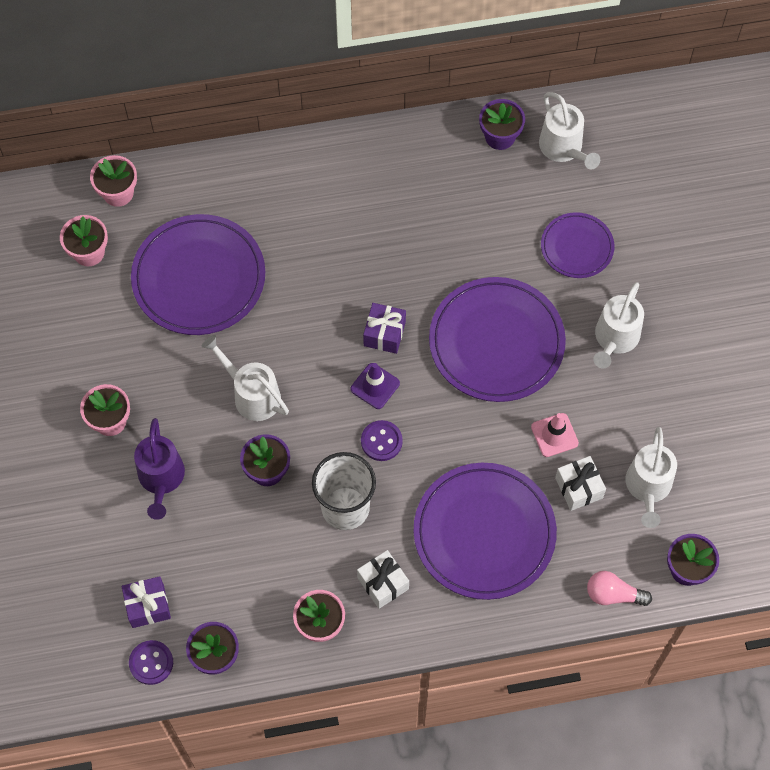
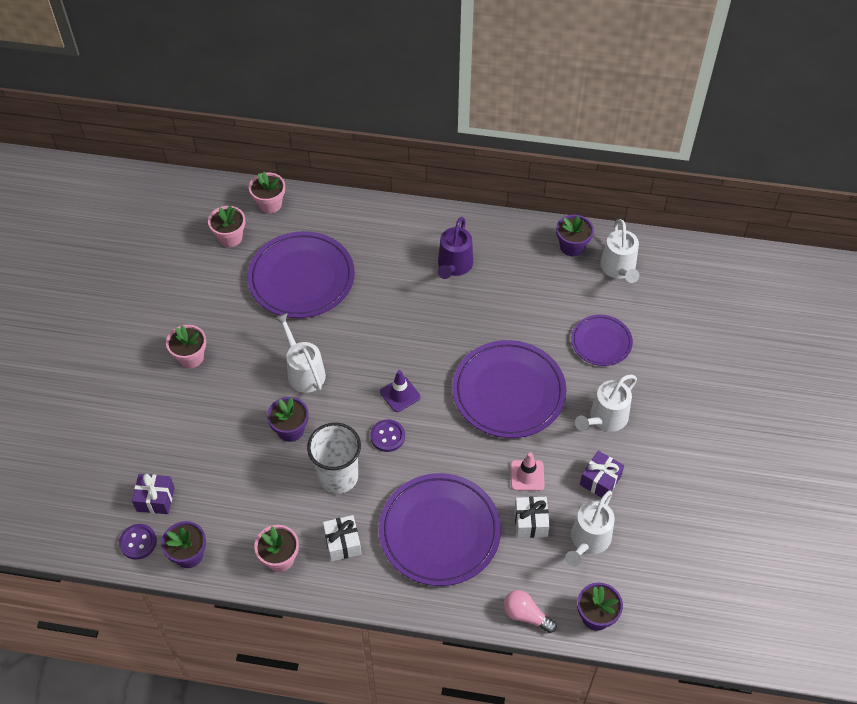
camera: 20 degrees right, 10 degrees down
(161, 479) = (208, 410): purple watering can -> purple watering can (454, 266)
(384, 334) = (424, 359): purple gift -> purple gift (600, 480)

